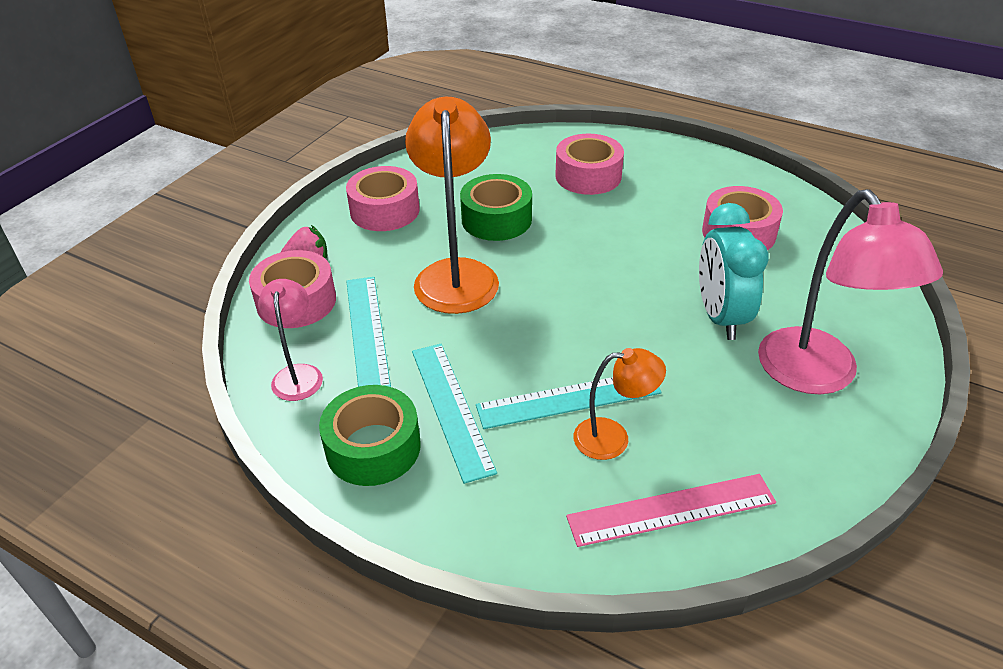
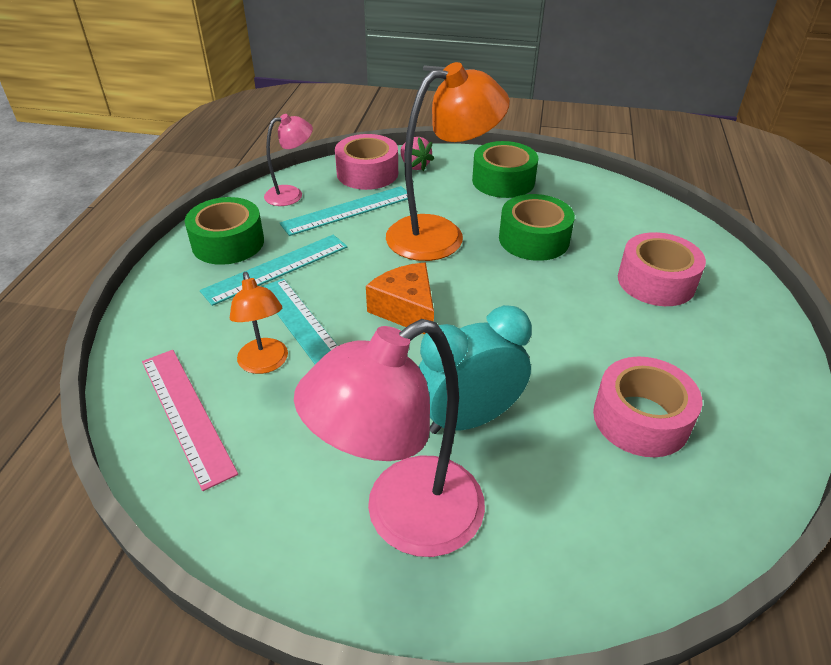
camera: 70 degrees right, 0 degrees up
(385, 210) = (503, 181): pink tape -> green tape
(567, 323) = (406, 310): none -> orange cheese

